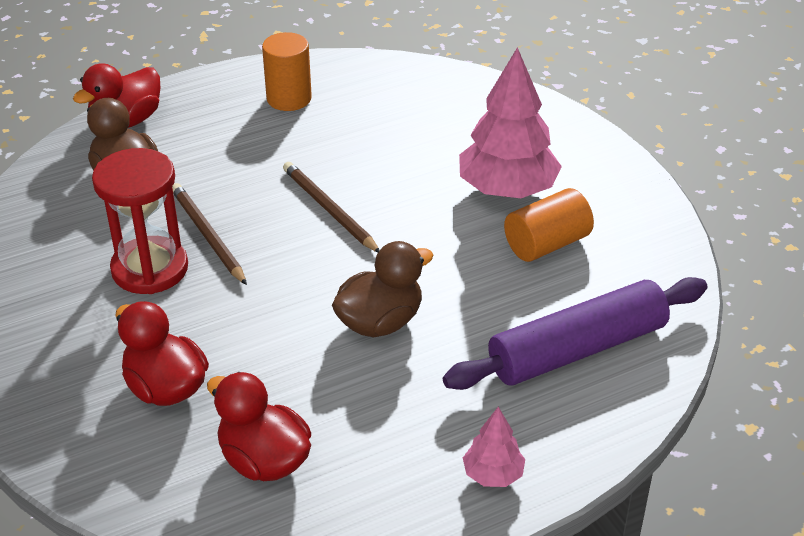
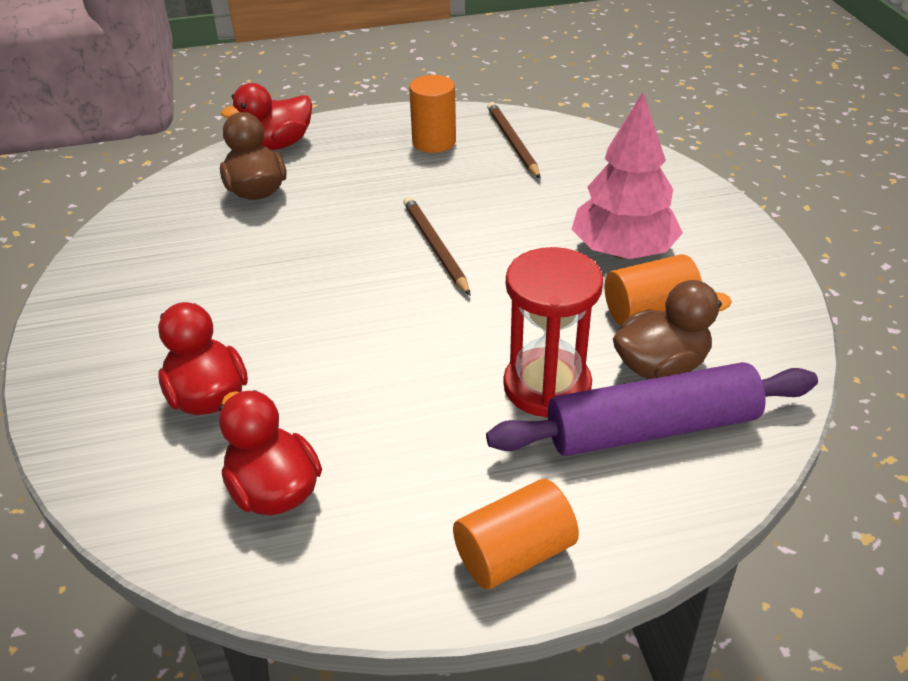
camera: 15 degrees right, 0 degrees up
(150, 269) = (242, 279): red hourglass -> red hourglass (547, 386)
(207, 236) = (309, 255): brown pencil -> brown pencil (512, 142)
(380, 322) = (447, 365): brown duck -> brown duck (660, 366)
(493, 474) = (514, 554): pink tree -> orange cylinder

